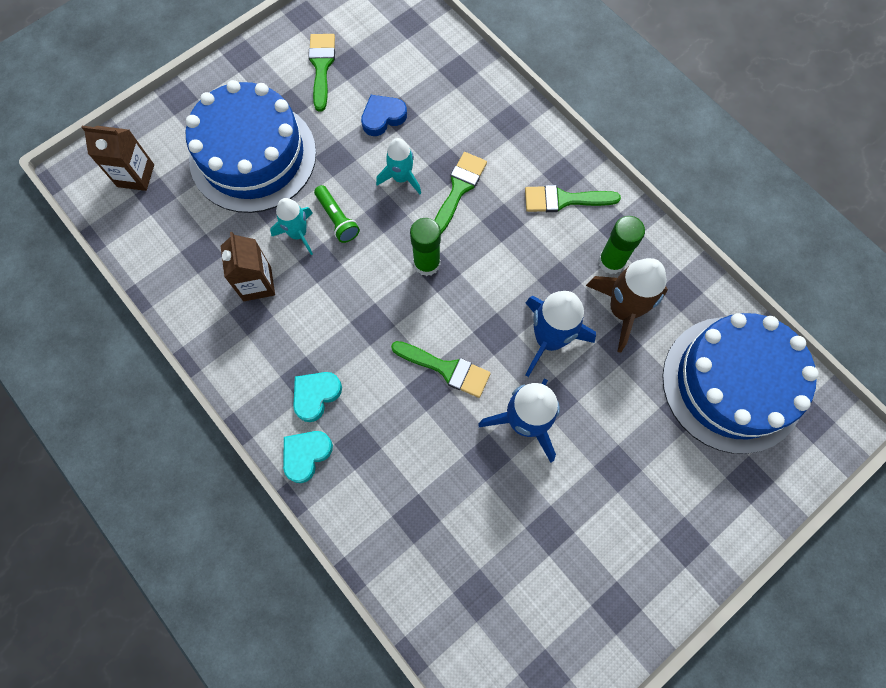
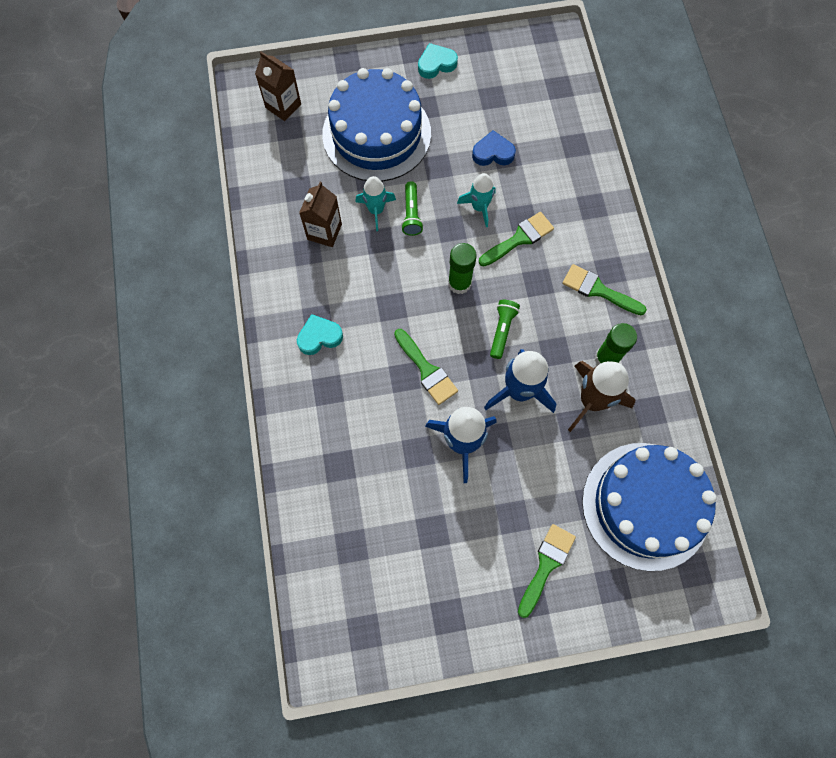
camera: 30 degrees right, 0 degrees up
(306, 455) = (287, 376): turquoise heart -> turquoise heart (436, 64)
(321, 66) = (469, 89): green brush -> green brush (546, 565)
(496, 288) = (502, 330): none -> green flashlight

